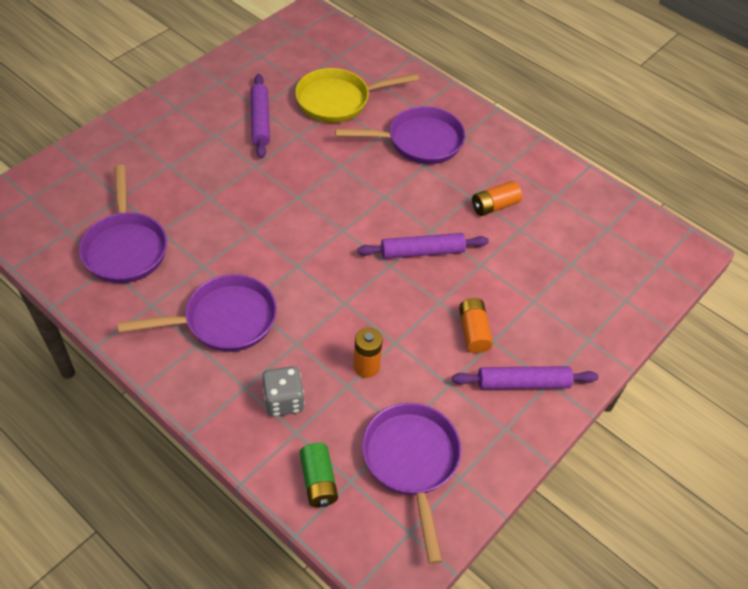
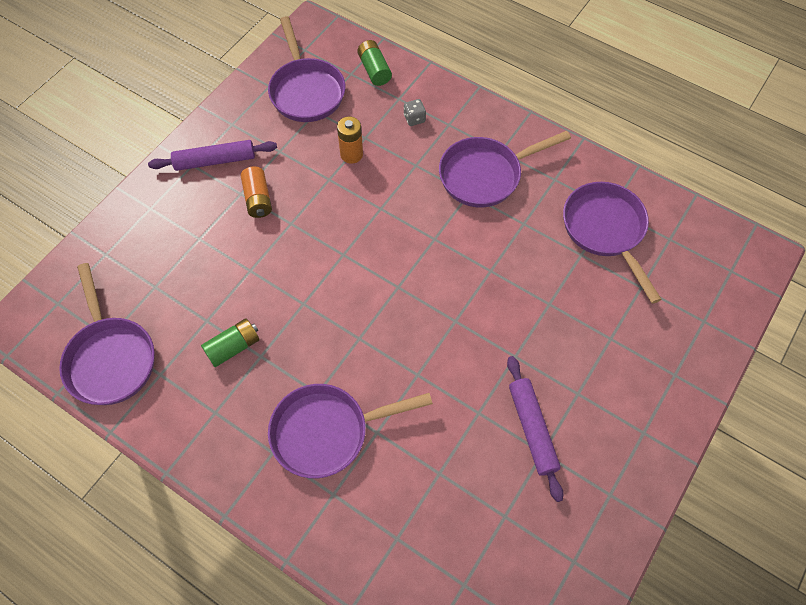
camera: 175 degrees right, 10 degrees up
(284, 401) = (414, 119): grey dice -> grey dice, size x0.61
(338, 100) = (442, 488): yellow pan -> none
(422, 252) = (311, 274): purple rolling pin -> none
(494, 206) = (233, 347): orange battery -> green battery
(600, 213) = (110, 358): none -> purple pan

